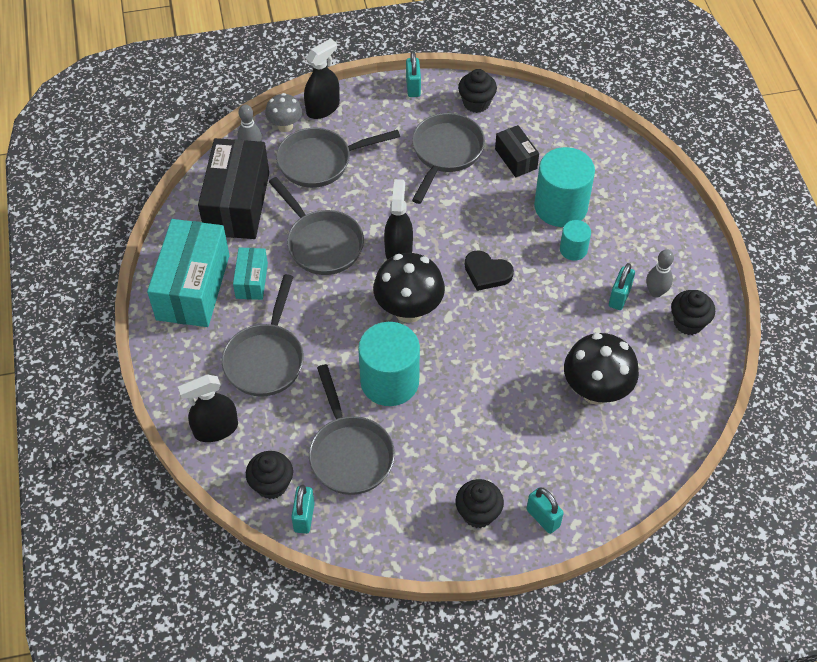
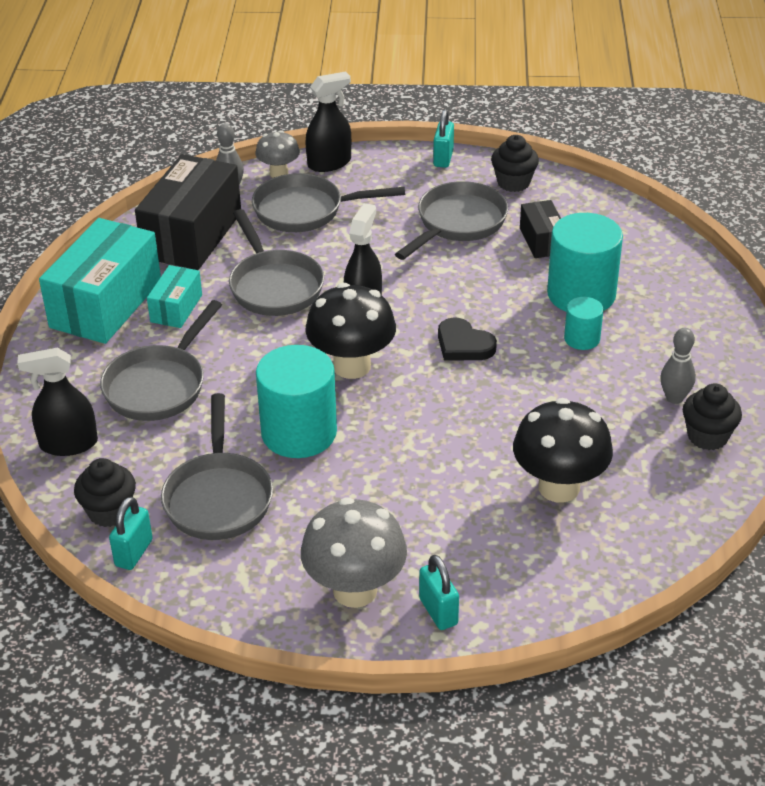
camera: 15 degrees right, 15 degrees down
(478, 513) = (355, 590): black cupcake -> grey mushroom
(619, 297) = (624, 395): turquoise padlock -> none

